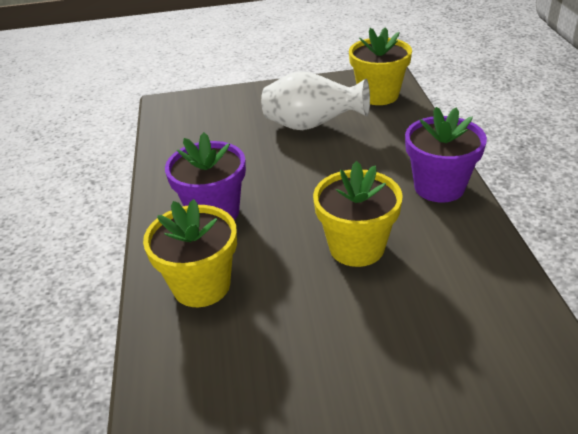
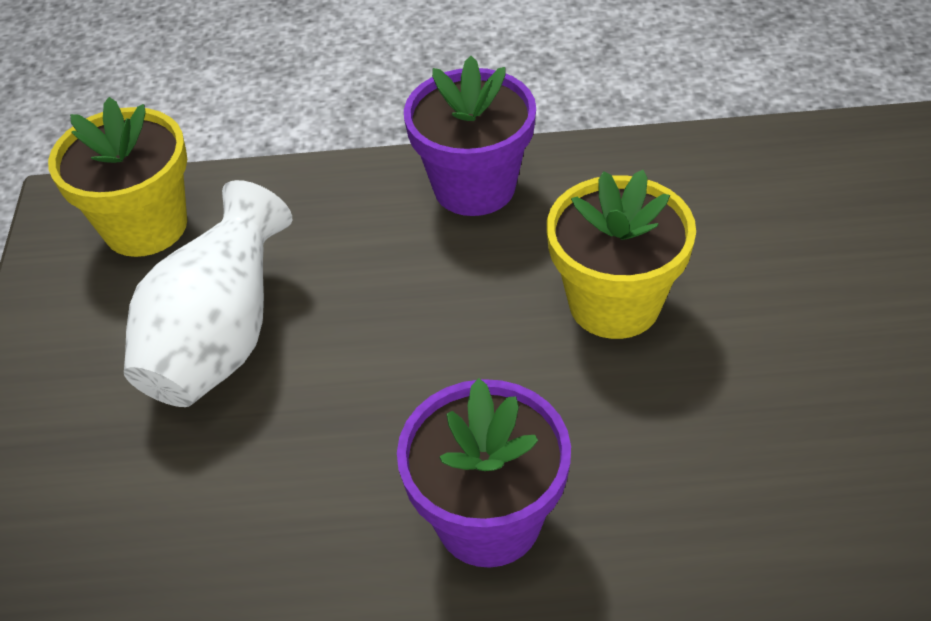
camera: 85 degrees left, 10 degrees up
(201, 285) = (703, 531): yellow flower pot -> none

